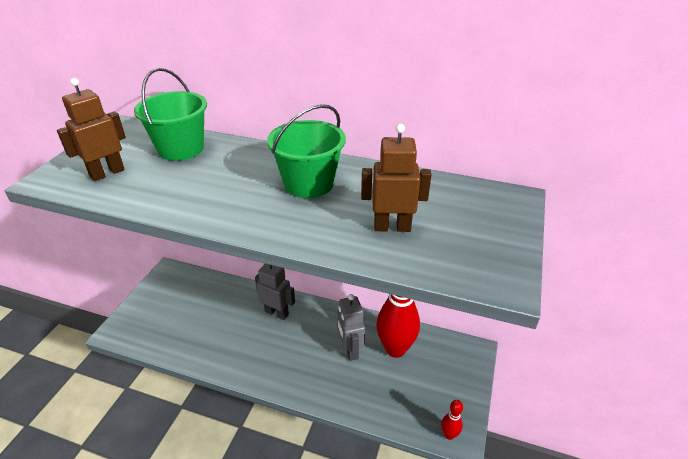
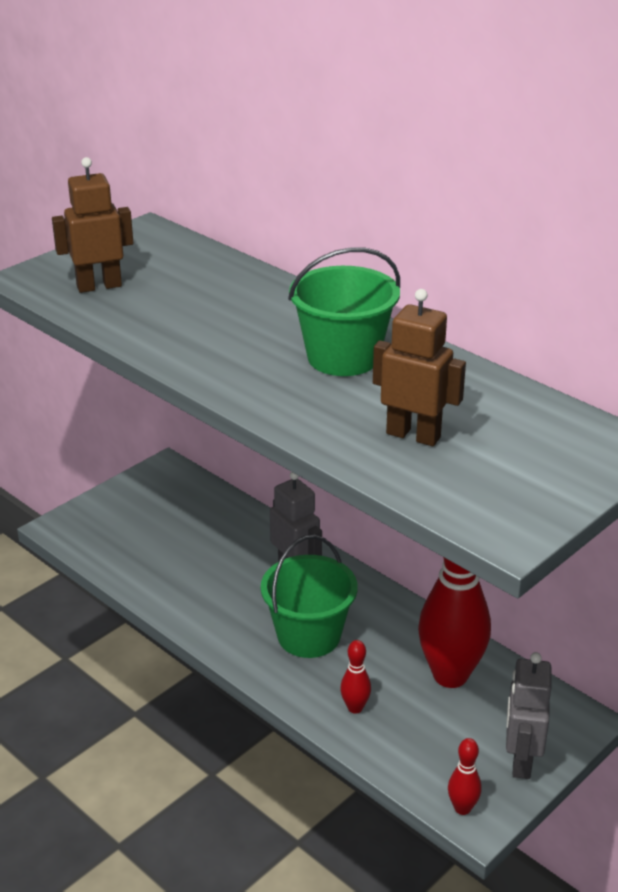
camera: 25 degrees right, 5 degrees down
(181, 149) = (205, 275): green bucket -> green bucket (309, 635)
(350, 350) = (378, 653): grey robot -> grey robot (520, 761)
(356, 391) = (355, 708): none -> red bowling pin

